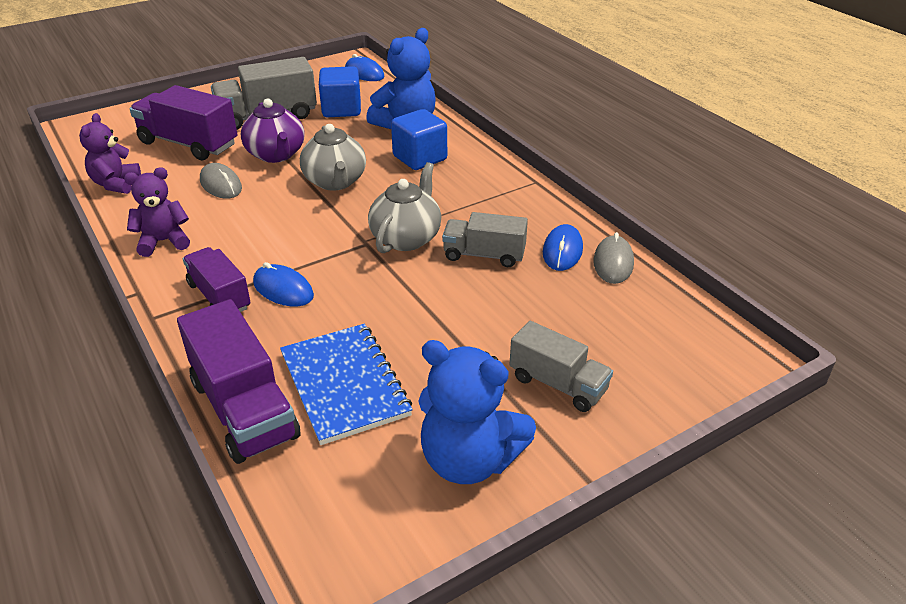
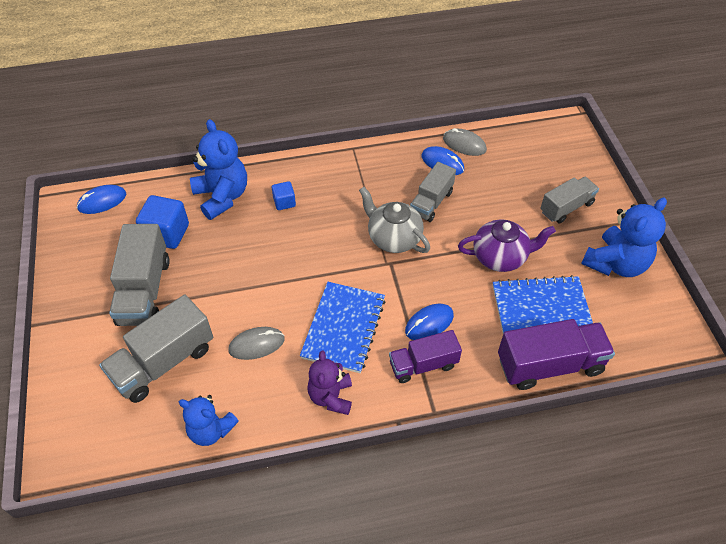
camera: 70 degrees left, 15 degrees up
(116, 184) = (211, 430): purple teddy bear -> blue teddy bear
(188, 144) = (163, 362): purple truck -> grey truck
(257, 231) = (343, 328): none -> blue notebook
(276, 155) = (225, 296): purple teapot -> purple teapot (500, 257)
(335, 182) = (293, 263): grey teapot -> none
(420, 158) = (284, 202): blue cube -> blue cube, size x0.56

